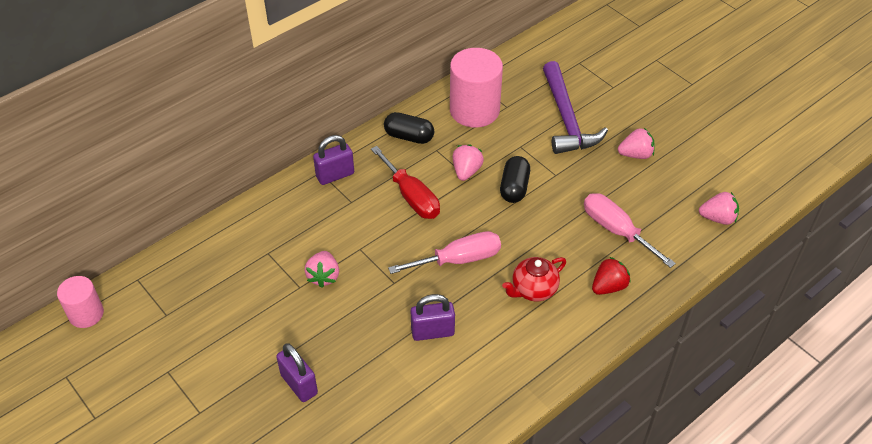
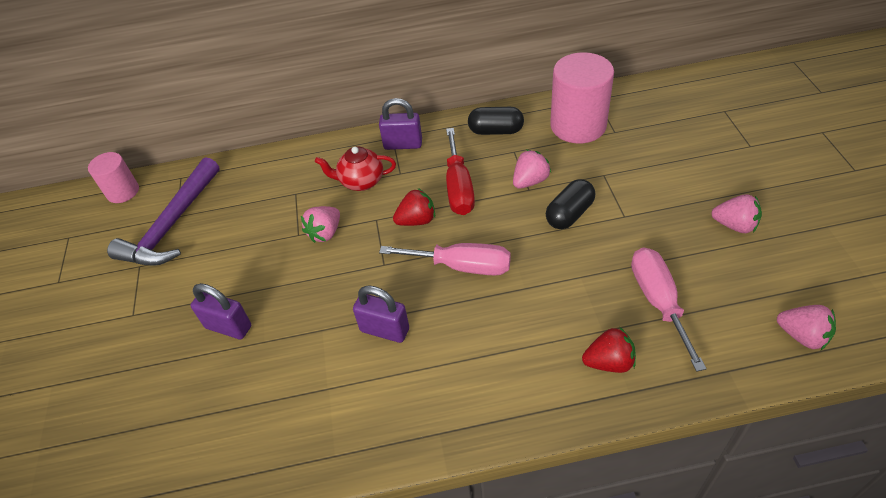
camera: 35 degrees right, 0 degrees up
(299, 384) = (228, 327): purple padlock -> purple padlock turned 60 degrees counterclockwise
(396, 237) = (417, 220): none -> red strawberry
(409, 136) = (496, 131): black capsule -> black capsule turned 45 degrees counterclockwise
(533, 290) = (519, 330): red teapot -> red teapot (361, 182)
(566, 119) = (674, 163): purple hammer -> purple hammer (172, 225)

